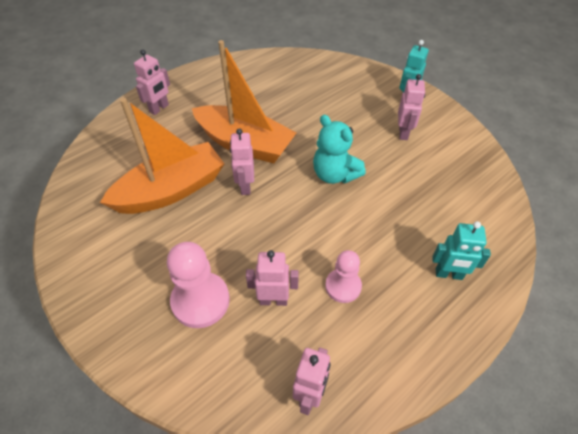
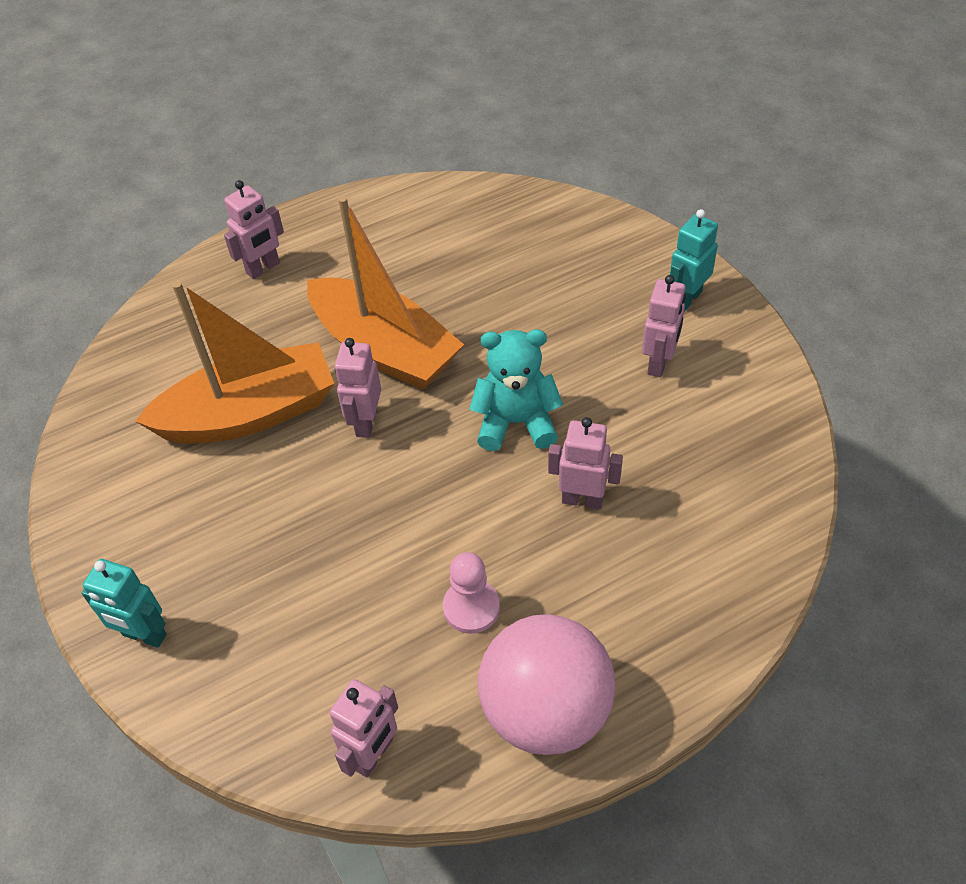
camera: 15 degrees right, 0 degrees up
(200, 301) = (252, 594): pink pawn -> none
(273, 300) = (359, 611): pink robot -> pink robot (582, 499)
(334, 174) = (516, 423): turquoise teddy bear -> turquoise teddy bear turned 120 degrees clockwise
(410, 343) = (546, 711): none -> pink ball
(448, 274) = (646, 616): turquoise robot -> turquoise robot (144, 635)

